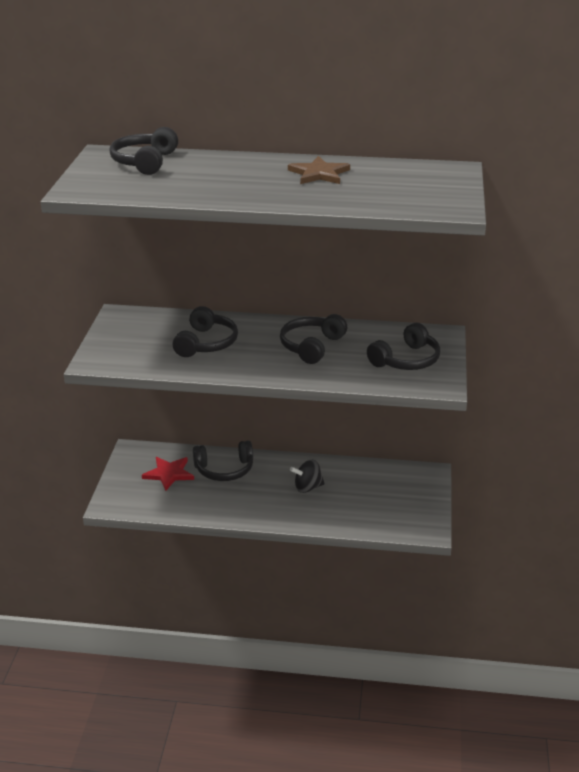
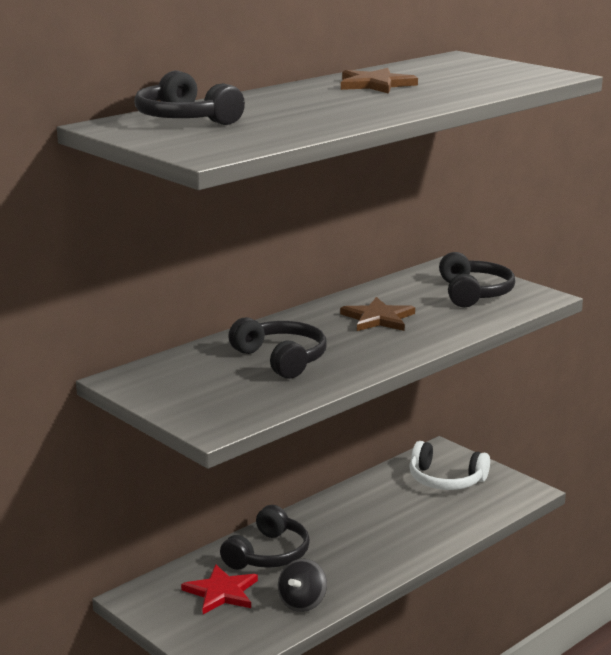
camera: 50 degrees left, 10 degrees down
(307, 487) = (372, 521): black spinning top -> black spinning top (302, 603)
(312, 346) = (378, 318): black headphones -> brown star
(395, 492) = (445, 480): none -> white headphones

